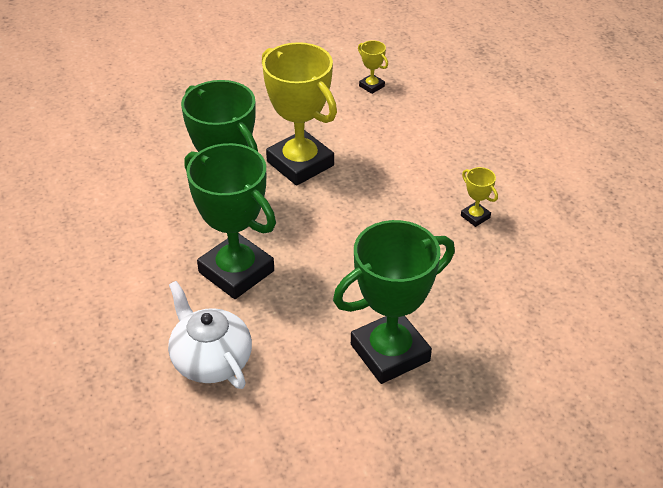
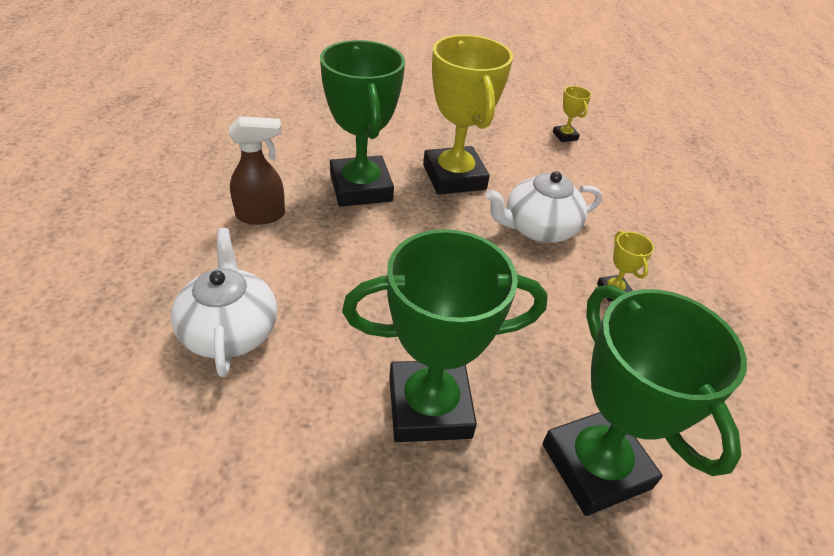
camera: 20 degrees right, 0 degrees up
(163, 261) = (261, 215): none -> brown spray bottle
(236, 271) = (323, 251): green trophy -> green trophy (595, 466)
(394, 185) = (538, 228): none -> white teapot

